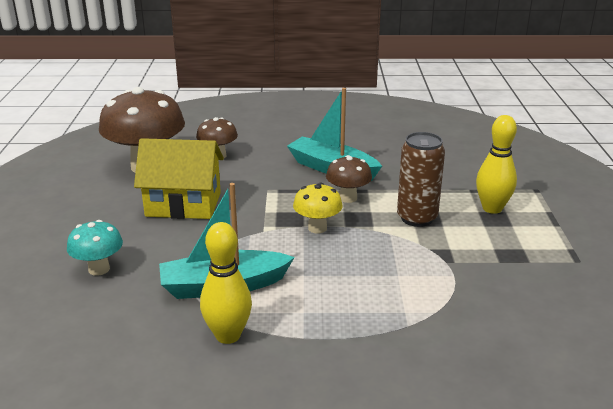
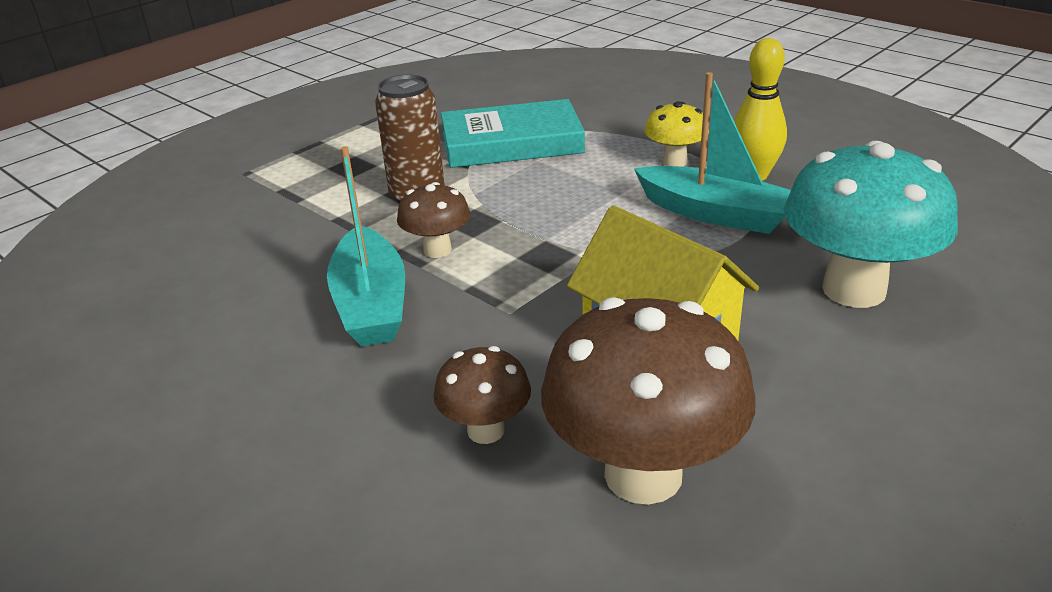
camera: 135 degrees left, 5 degrees up
(99, 269) = (854, 290): turquoise mushroom -> turquoise mushroom, size x1.96
(317, 228) = (535, 230): yellow mushroom -> yellow mushroom (674, 162)
(442, 282) = (512, 143): none -> turquoise book
(492, 208) = (331, 174): yellow bowling pin -> none

